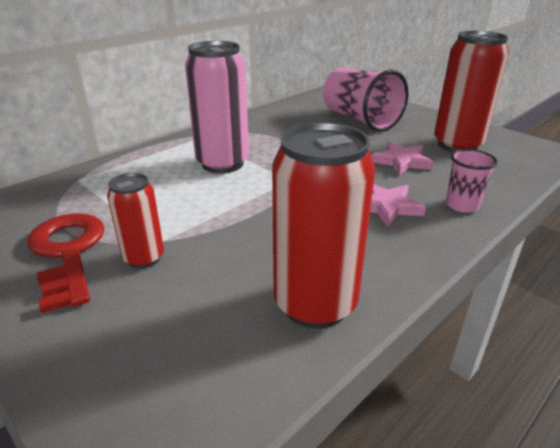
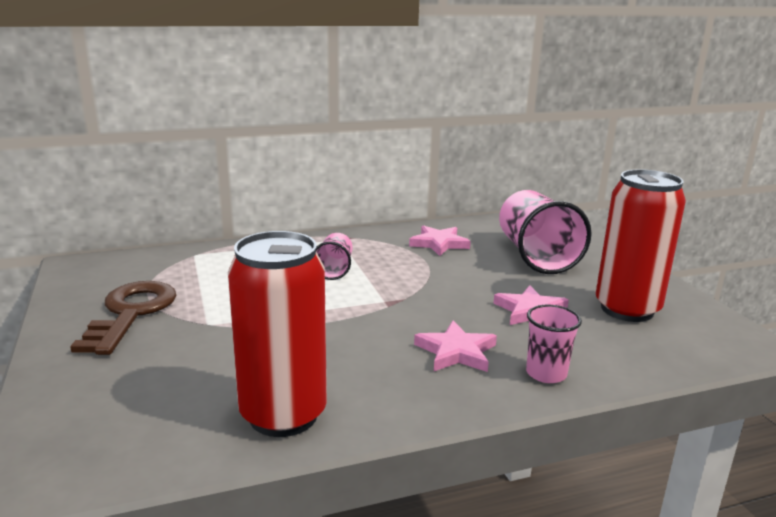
camera: 25 degrees right, 10 degrees down
(68, 252) = (131, 313): red key -> brown key
(144, 258) = (183, 334): red can -> none
(222, 163) = (334, 269): pink can -> pink cup
(283, 125) = (439, 243): none -> pink star

